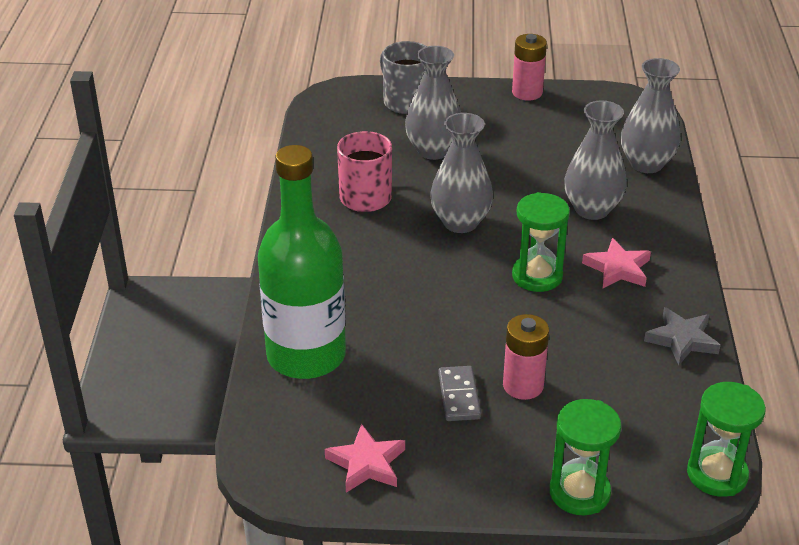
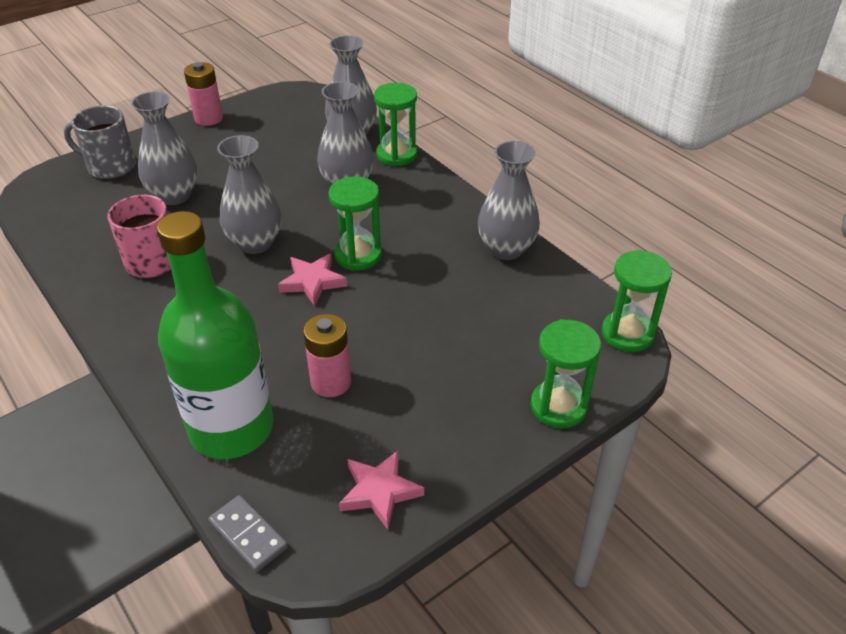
camera: 40 degrees left, 5 degrees up
(459, 396) = (395, 385): grey domino -> grey domino (248, 535)
(523, 385) = (434, 347): pink battery -> pink battery (331, 382)
(618, 269) = (410, 220): pink star -> pink star (313, 282)
(669, 203) = (397, 155): none -> green hourglass
(682, 340) = (506, 249): grey star -> grey vase

